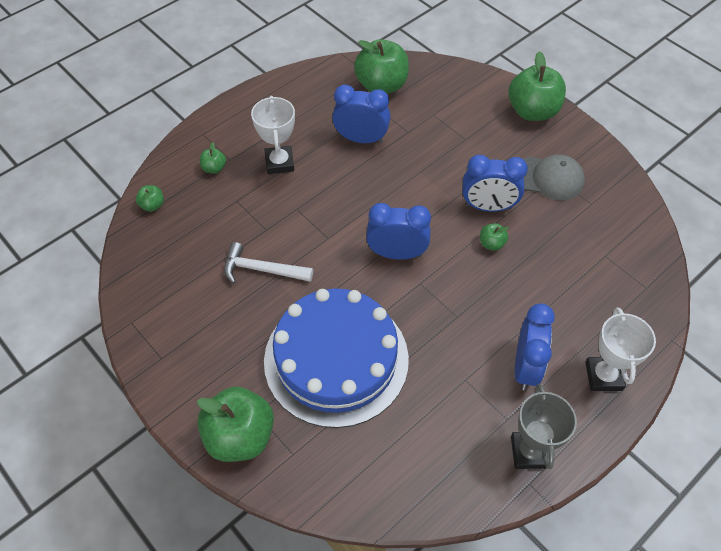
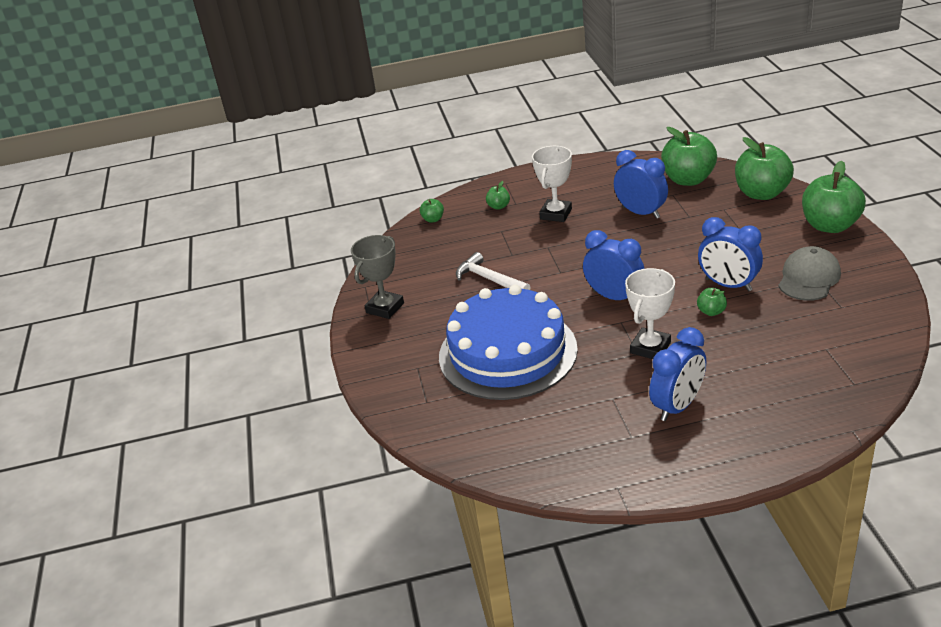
camera: 35 degrees right, 20 degrees down
(240, 436) = (394, 378): green apple -> green apple (761, 193)
(529, 452) = (635, 466): grey trophy -> grey trophy (385, 308)
(549, 178) = (808, 278): grey cap -> grey cap turned 105 degrees counterclockwise
(603, 376) = (753, 436): white trophy -> white trophy (650, 348)

